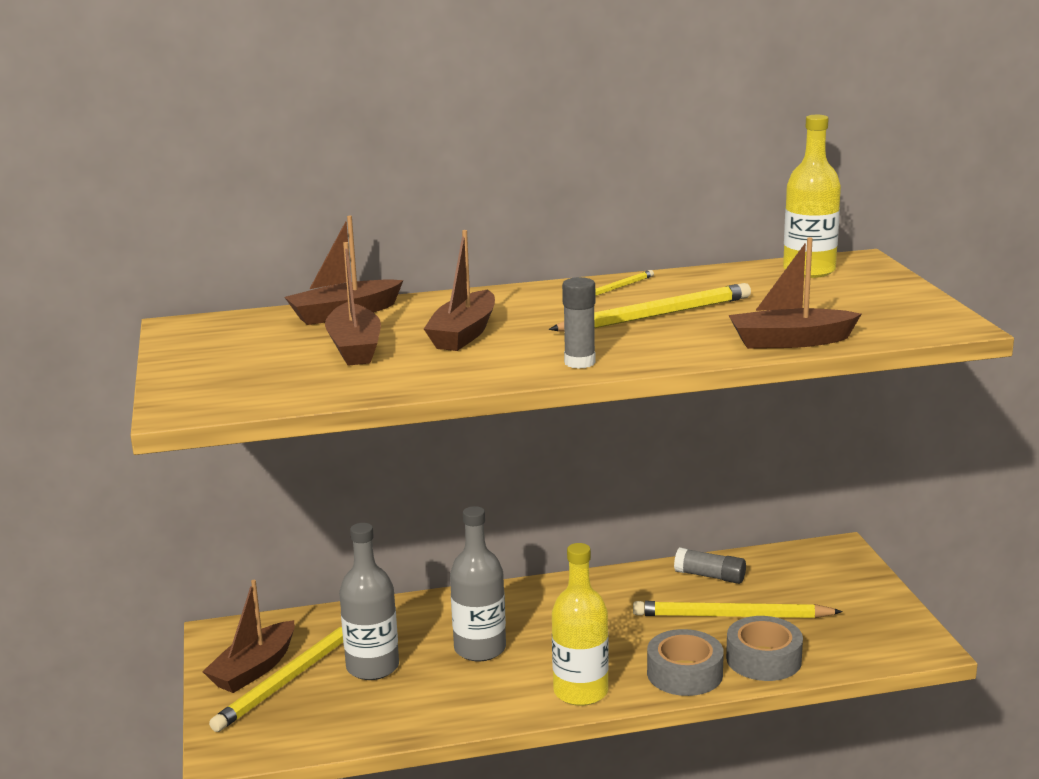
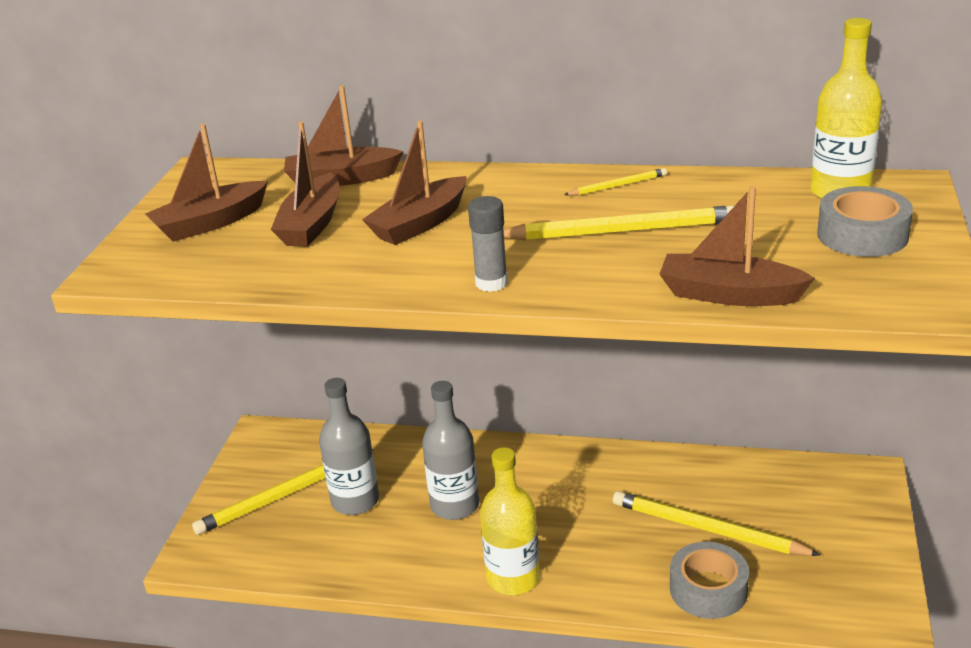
camera: 25 degrees right, 10 degrees up
(254, 669) = (263, 477): brown boat -> brown boat (210, 223)
(684, 673) = (621, 584): grey tape -> grey tape (862, 235)
(710, 576) = (715, 476): grey glue stick -> none

